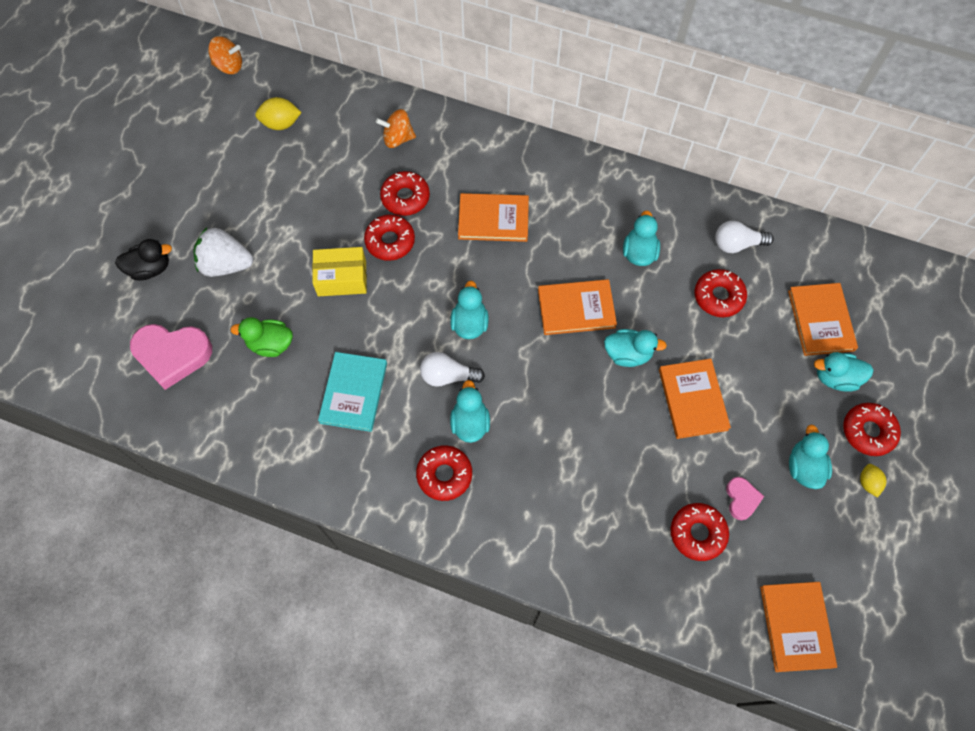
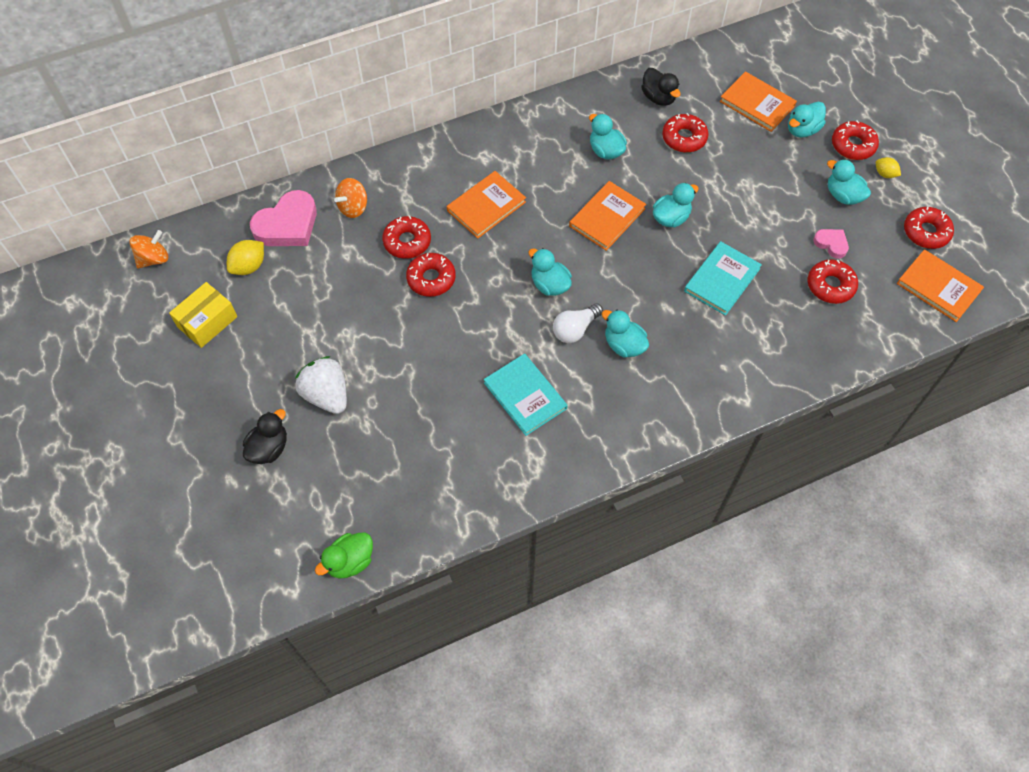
camera: 45 degrees left, 5 degrees down
(172, 355) = (362, 489): pink heart -> pink heart (287, 225)
(226, 264) = (327, 395): white strawberry -> white strawberry turned 90 degrees clockwise
(270, 344) = (427, 417): green duck -> green duck (350, 561)
(342, 278) = (426, 331): yellow box -> yellow box (207, 322)
(444, 475) = (646, 391): red donut -> red donut (926, 232)
(609, 443) = (722, 280): none -> turquoise book
(693, 399) = (739, 211): orange book -> none
(737, 244) = (658, 98): white light bulb -> black duck

